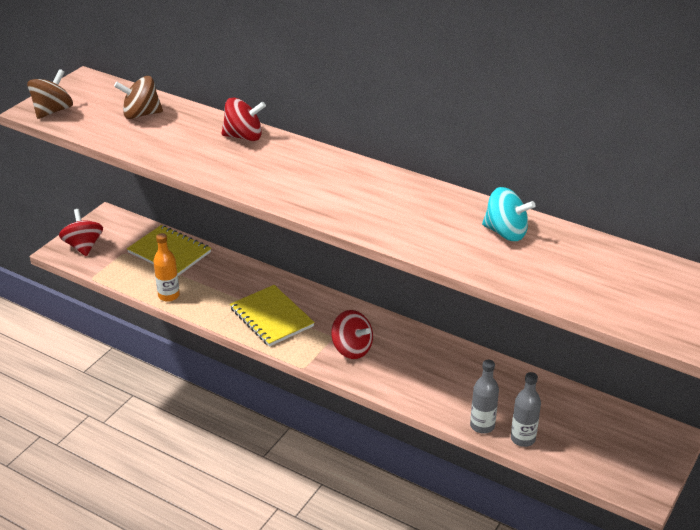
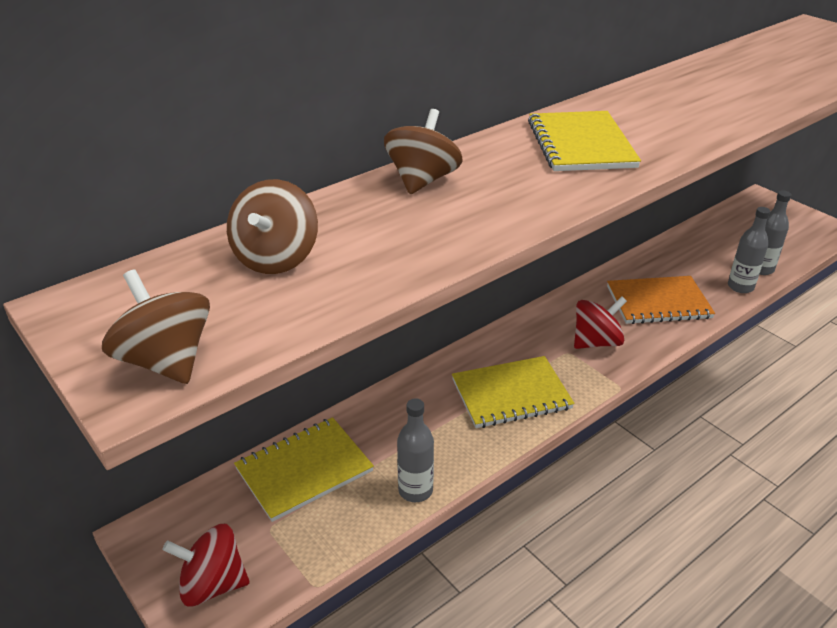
camera: 70 degrees left, 0 degrees up
(169, 296) = (415, 490): orange bottle -> grey bottle
(244, 136) = (422, 180): red spinning top -> brown spinning top
(327, 182) = (581, 144): none -> yellow notebook
(426, 377) = (658, 302): none -> orange notebook
(505, 232) = (720, 77): turquoise spinning top -> none

